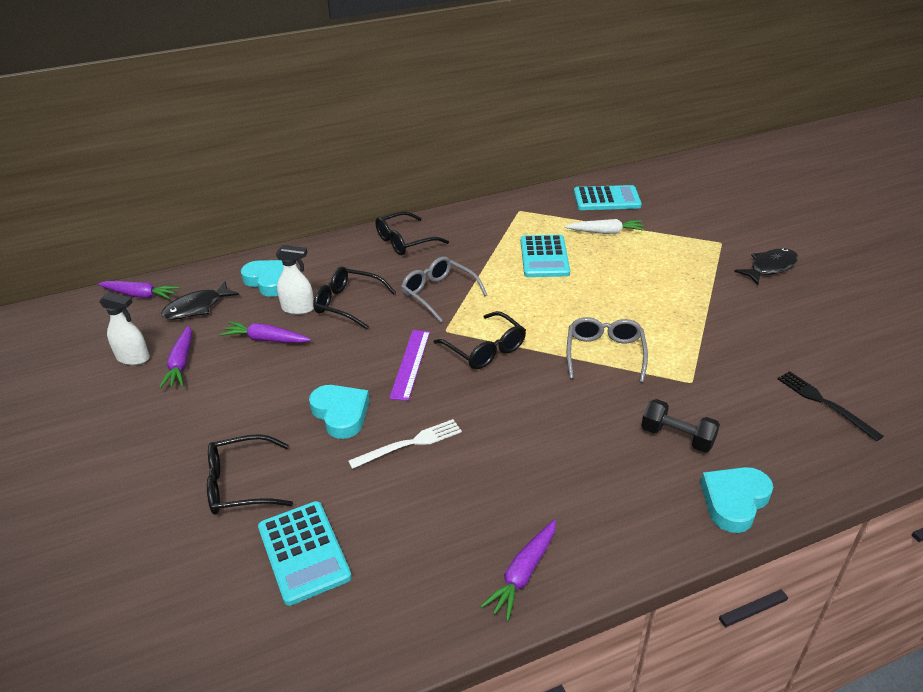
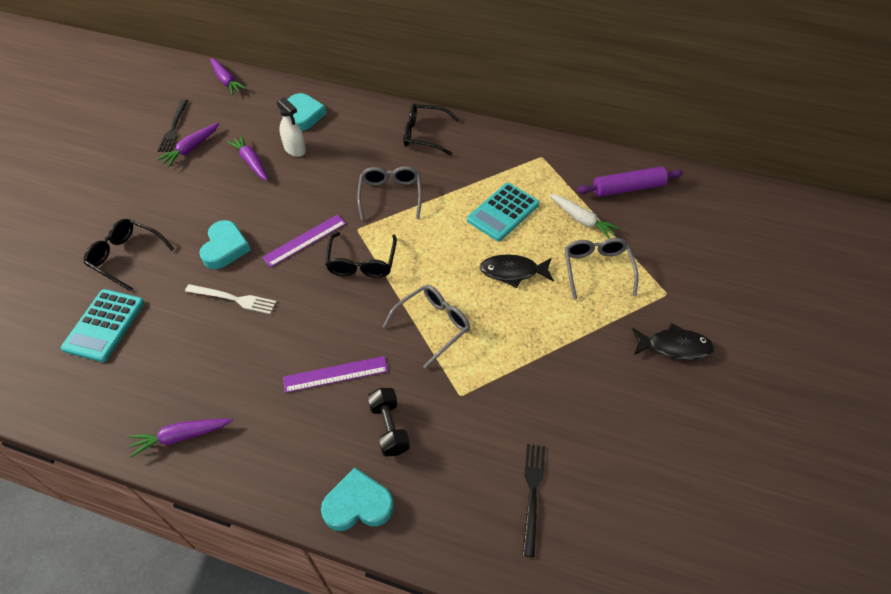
camera: 40 degrees right, 15 degrees up
(133, 358) = (174, 128): white spray bottle -> black fork
(197, 307) = (243, 111): black fish -> black fish (513, 272)
(348, 304) = (326, 165): black glasses -> none
(582, 433) = (335, 374): none -> purple ruler
(606, 199) = (628, 188): turquoise calculator -> purple rolling pin
(659, 254) = (597, 269): none -> grey glasses

